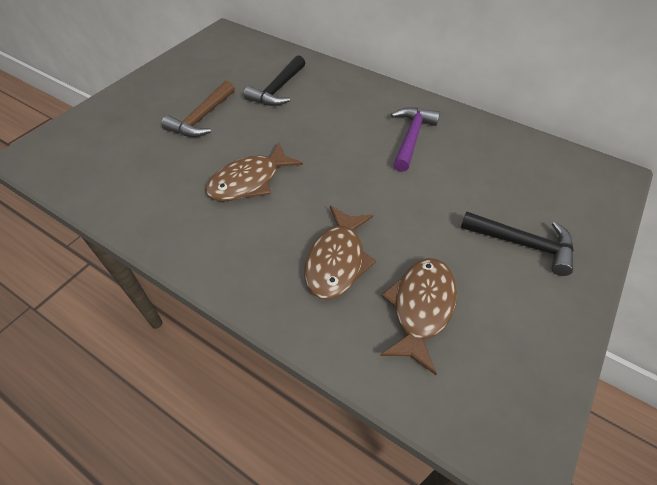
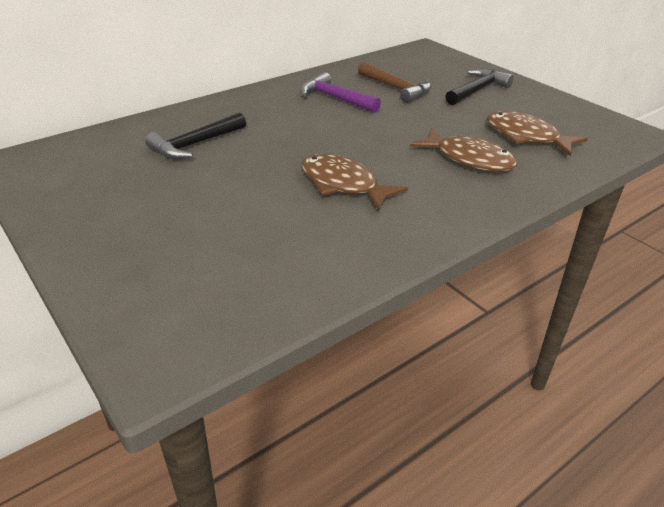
camera: 70 degrees left, 15 degrees down
(202, 118) = (204, 199): brown hammer -> brown hammer (396, 88)
(249, 181) = (343, 184): brown fish -> brown fish turned 150 degrees clockwise
(278, 89) = (195, 144): black hammer -> black hammer turned 90 degrees clockwise

